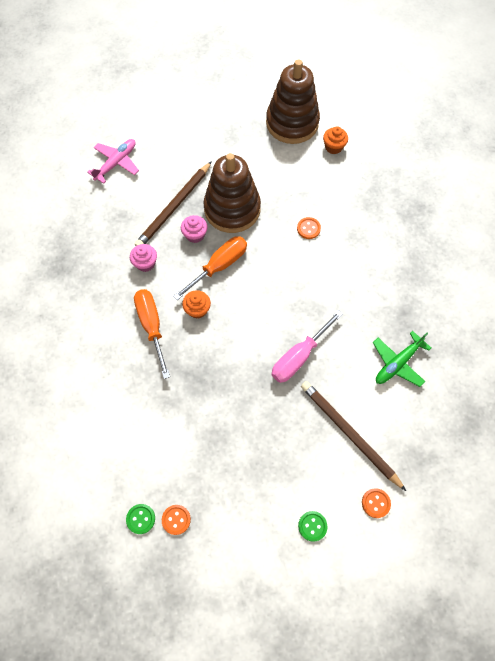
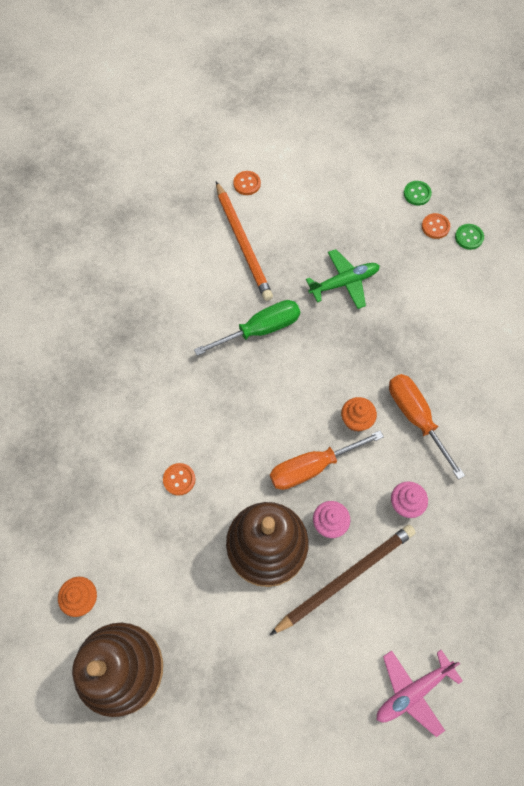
camera: 160 degrees left, 0 degrees up
(152, 326) = (416, 418): orange screwdriver -> orange screwdriver turned 150 degrees clockwise
(299, 356) = (260, 330): pink screwdriver -> green screwdriver
(312, 526) = (311, 185): green button -> green button (417, 194)
(349, 433) = (243, 243): brown pencil -> orange pencil
(398, 363) = (159, 289): green plane -> green plane (344, 283)

